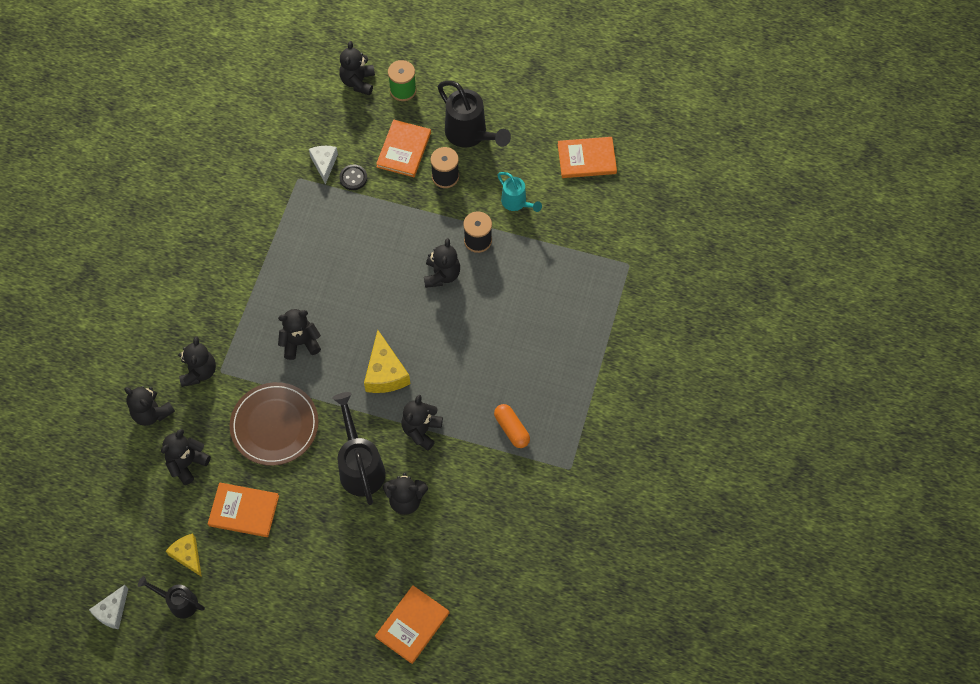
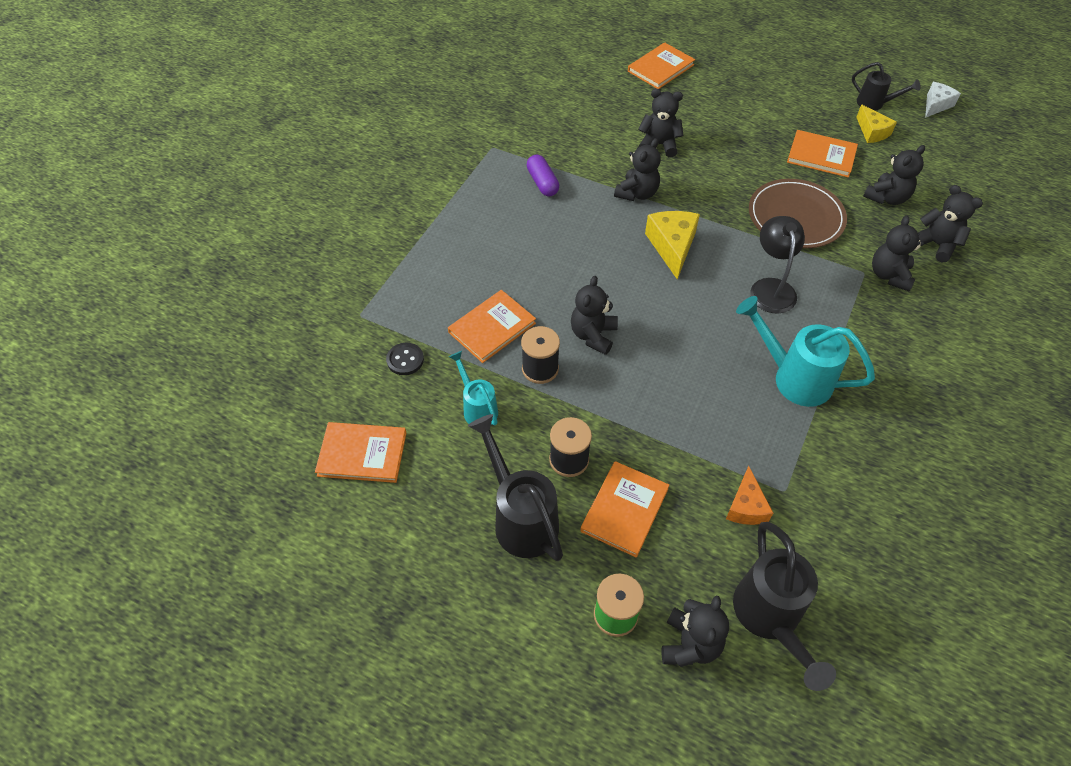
camera: 170 degrees left, 10 degrees down
(287, 263) = (793, 377): none -> turquoise watering can
(300, 343) = (771, 287): black teddy bear -> black lamp
(324, 164) = (746, 506): white cheese -> orange cheese
(353, 178) = (702, 478): black button -> black button (405, 360)
(360, 466) = (703, 174): black watering can -> black watering can (770, 618)
(511, 429) = (542, 183): orange capsule -> purple capsule
(522, 269) = (492, 328): none -> orange book

